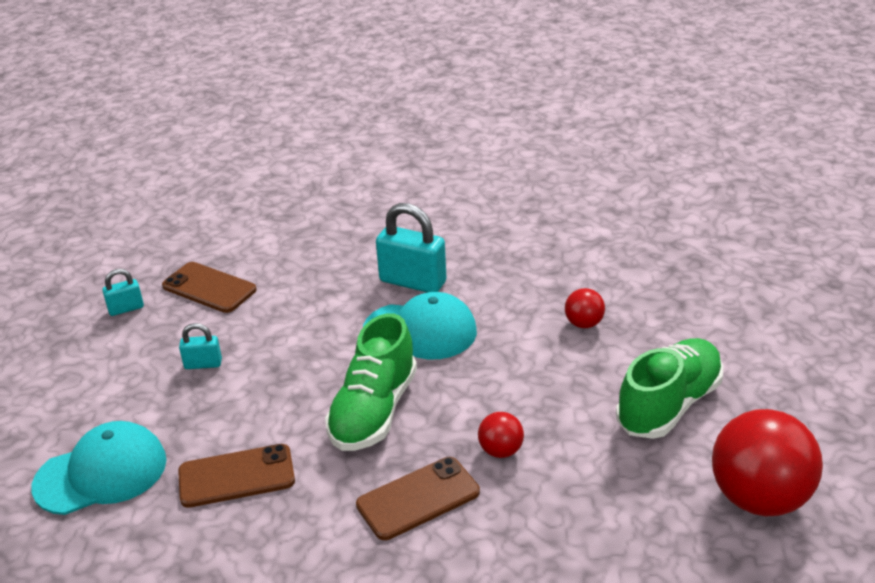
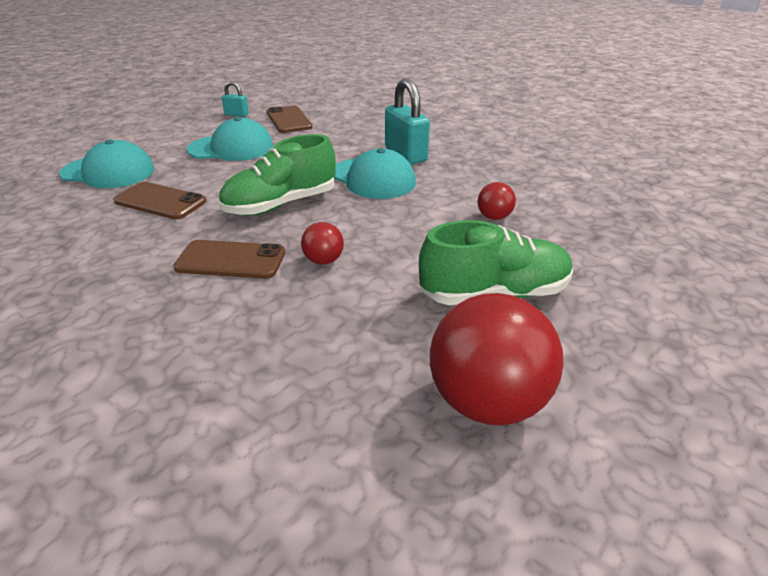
camera: 35 degrees right, 0 degrees up
(203, 364) = (231, 148): turquoise padlock -> turquoise cap

